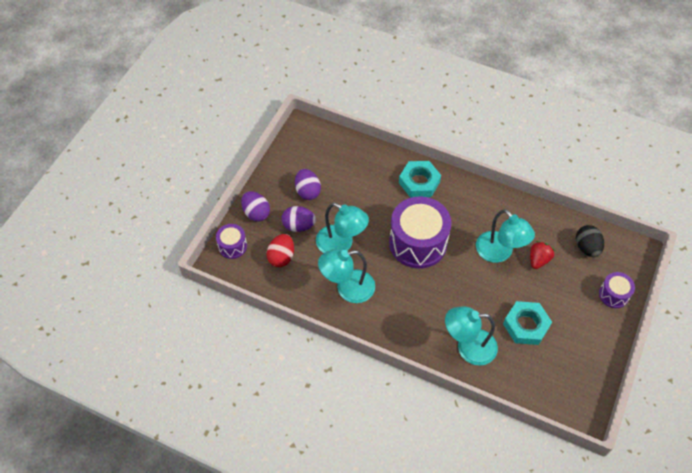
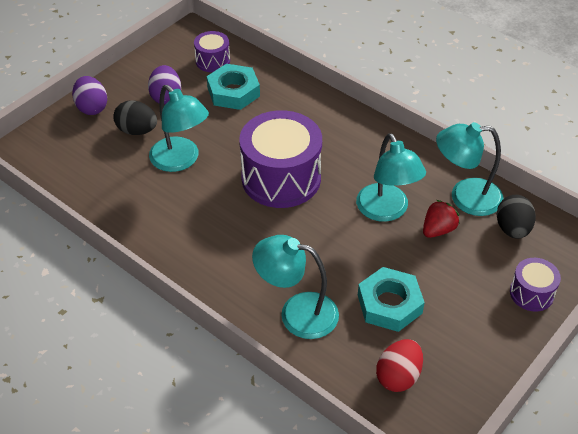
camera: 15 degrees right, 10 degrees down
(232, 246) = (45, 136): purple drum -> purple drum (212, 61)
(281, 257) = (99, 159): red egg -> red egg (398, 376)
(298, 226) = (137, 130): purple egg -> black egg
(347, 288) = (165, 210): turquoise lamp -> turquoise lamp (465, 197)
(419, 182) = (312, 113): turquoise nut -> turquoise nut (233, 92)

